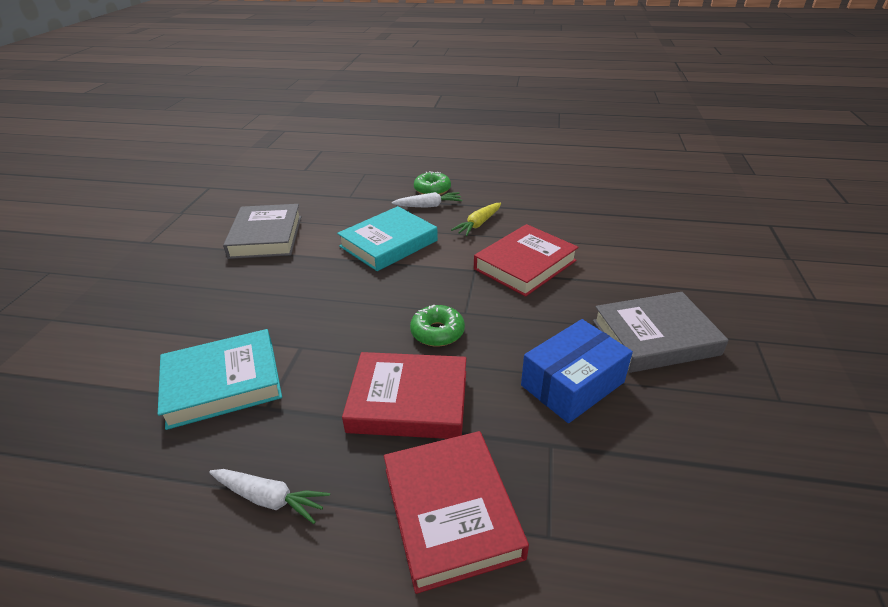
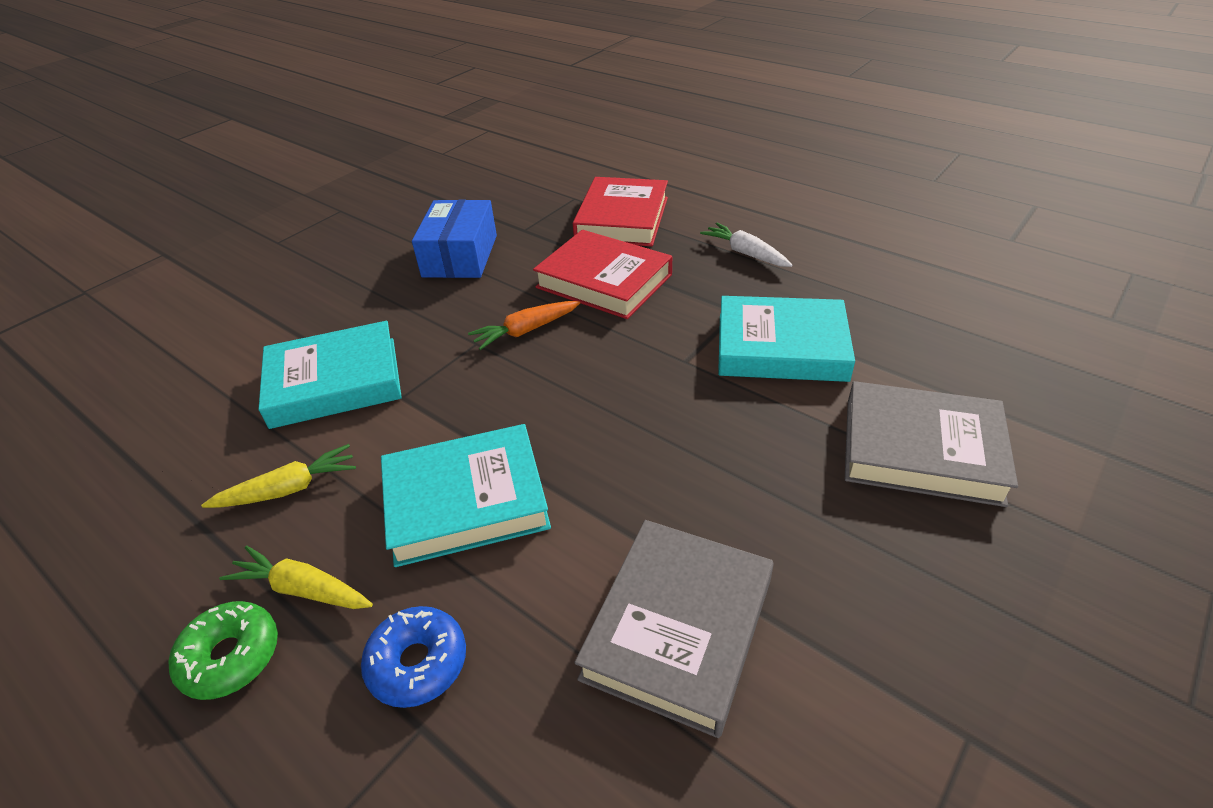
camera: 150 degrees left, 5 degrees up
(364, 205) = (418, 663): none -> blue donut
(428, 206) = (303, 589): white carrot -> yellow carrot
(437, 332) = (526, 331): green donut -> orange carrot
(525, 265) = (335, 382): red book -> turquoise book
(572, 384) = (460, 256): blue box -> blue box turned 75 degrees counterclockwise
(655, 337) = (344, 266): grey book -> grey book (921, 450)

